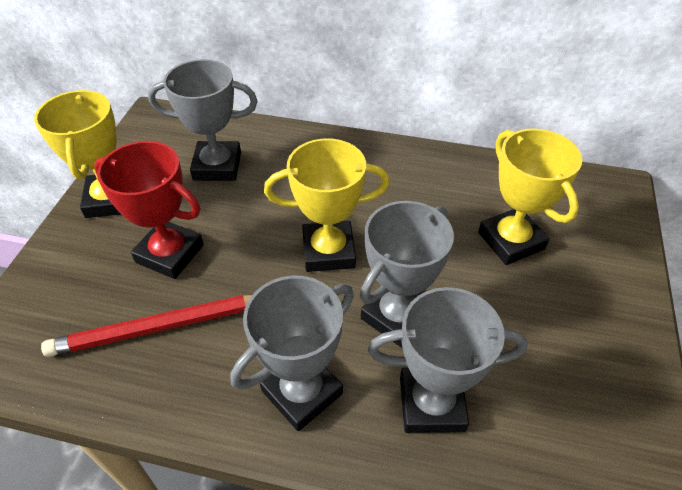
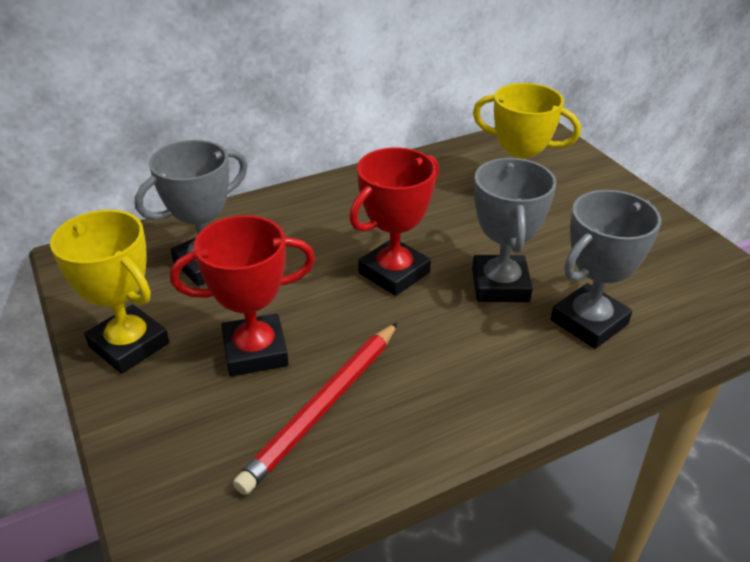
camera: 40 degrees left, 10 degrees down
(302, 392) = (497, 373): grey trophy -> none
(328, 251) = (394, 273): yellow trophy -> red trophy

